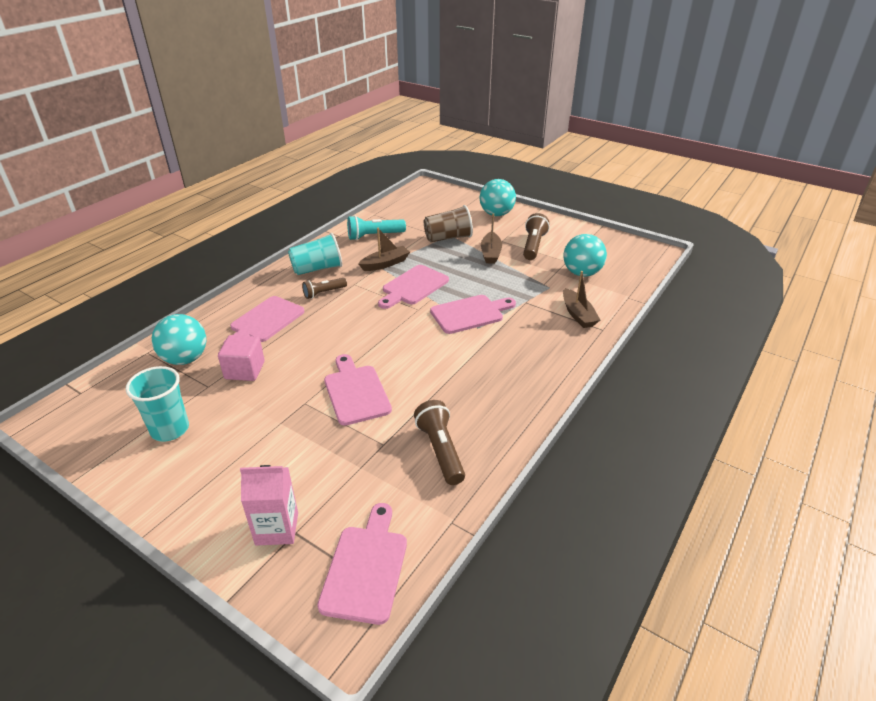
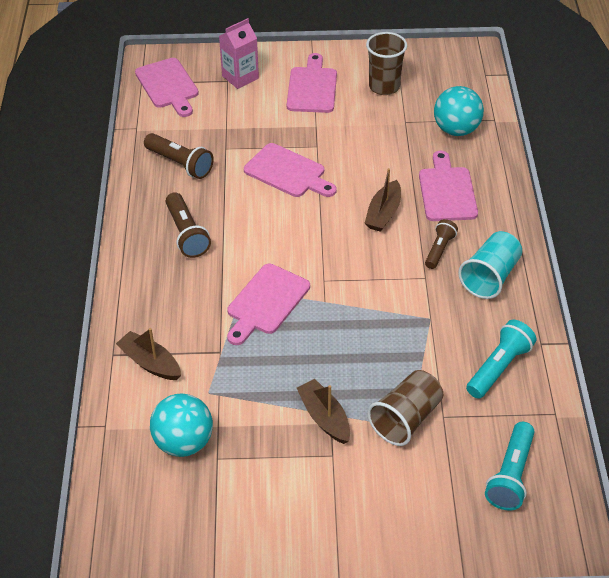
camera: 145 degrees right, 10 degrees up
(170, 429) = (384, 87): turquoise cup -> brown cup
(245, 370) = (396, 145): pink cube -> none
(385, 264) = (428, 326): brown boat -> brown boat (383, 213)
(413, 286) = (360, 308): pink cutting board -> pink cutting board (312, 87)
(424, 207) = (511, 475): none -> turquoise flashlight
(496, 214) = (392, 521): turquoise ball -> none
(533, 245) = (282, 468): brown flashlight -> brown flashlight (187, 234)

